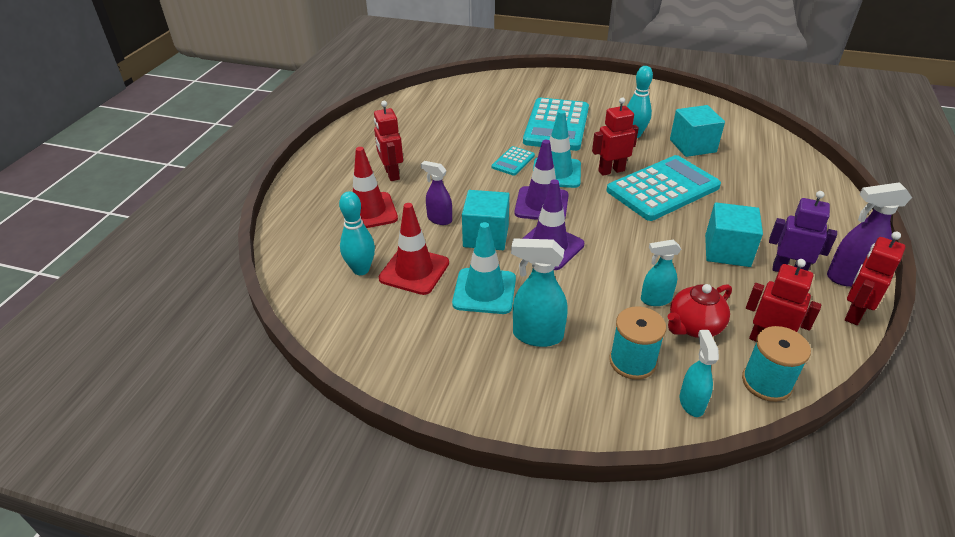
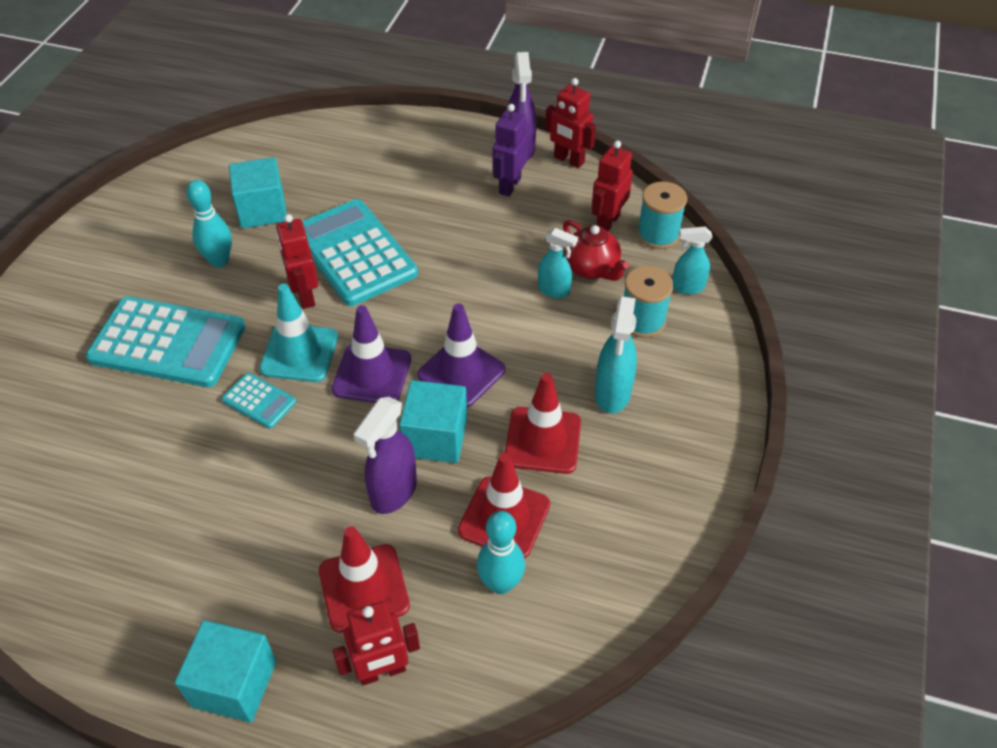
camera: 90 degrees left, 10 degrees up
(391, 174) = (262, 564): red robot -> red robot (382, 671)
(439, 219) = (393, 492): purple spray bottle -> purple spray bottle, size x1.53
(484, 291) = (543, 440): turquoise traffic cone -> red traffic cone
(655, 300) = (554, 290): turquoise spray bottle -> turquoise spray bottle turned 60 degrees counterclockwise
(727, 251) = (476, 222): turquoise cube -> turquoise cube (234, 684)

